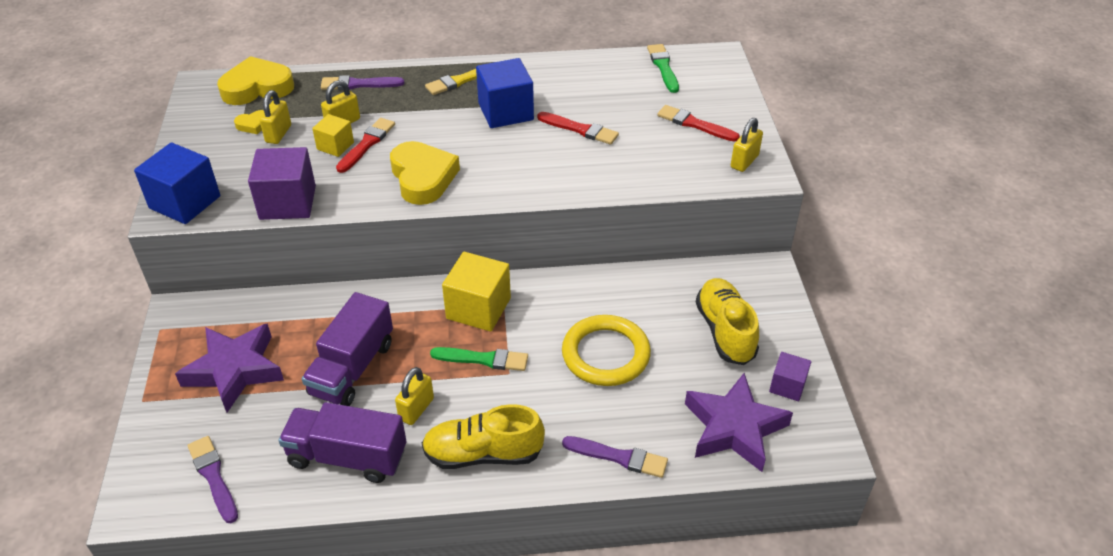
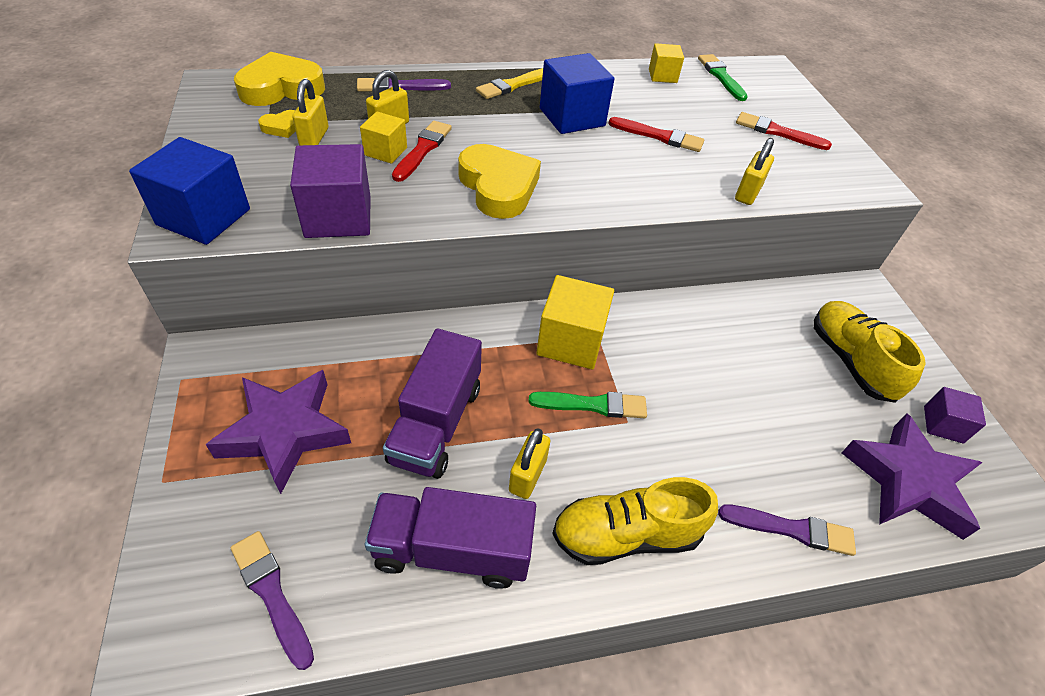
camera: 10 degrees left, 5 degrees up
(605, 354) = (731, 393): yellow ring -> none
(606, 67) = (662, 76): none -> yellow cube
(744, 161) = (847, 170): yellow padlock -> yellow padlock (748, 193)

